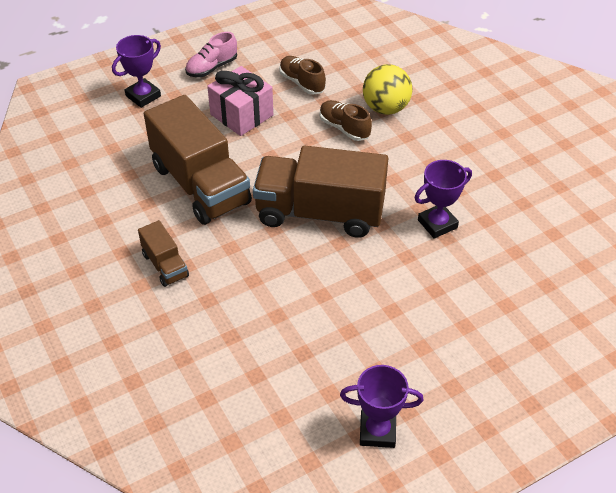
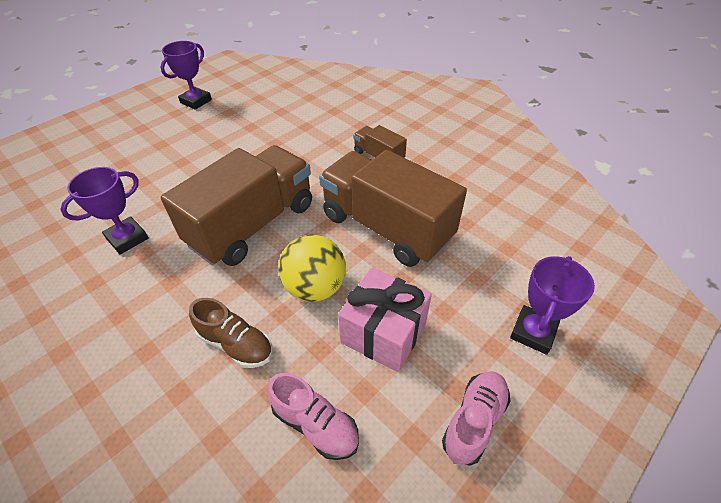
camera: 165 degrees right, 0 degrees up
(302, 83) = (315, 424): brown shoe -> pink shoe
(320, 213) = (253, 225): brown truck -> brown truck turned 45 degrees counterclockwise
(377, 431) = (196, 101): purple trophy -> purple trophy turned 45 degrees counterclockwise
(385, 108) = (173, 400): yellow ball -> yellow ball (315, 287)

